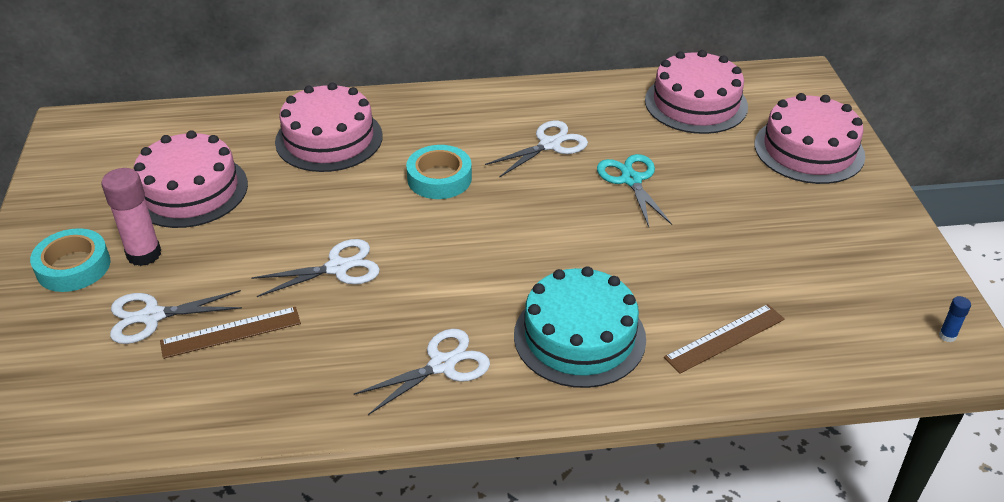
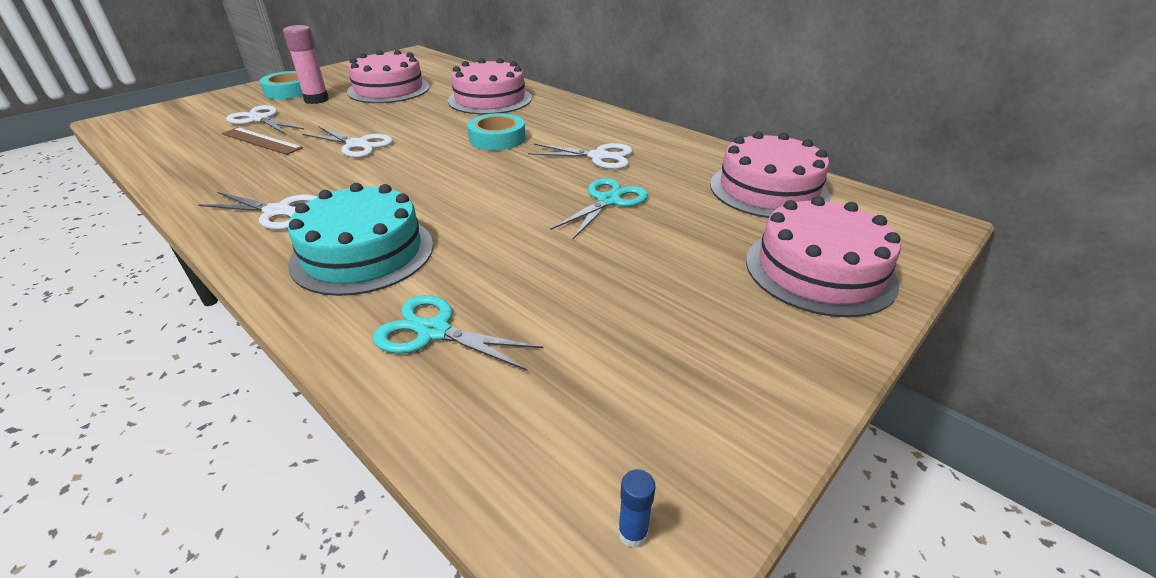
camera: 50 degrees right, 5 degrees down
(725, 338) = (434, 331): brown ruler -> turquoise scissors

